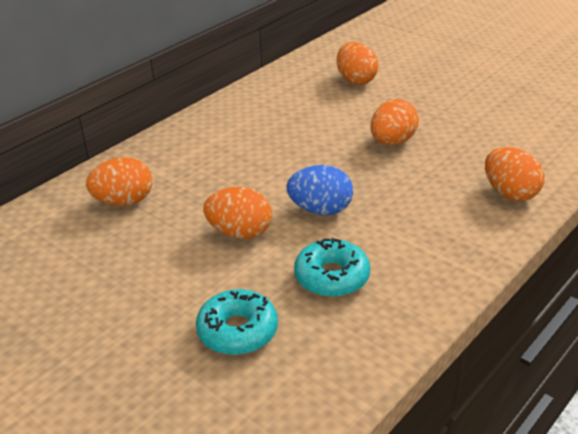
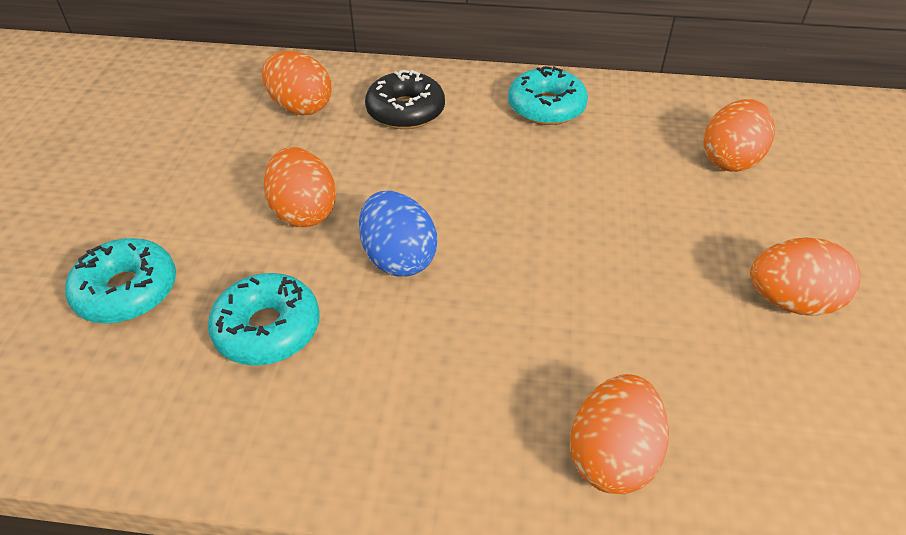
camera: 55 degrees right, 10 degrees up
(185, 161) = (405, 111): none -> black donut
(246, 113) = (546, 107): none -> turquoise donut
(392, 142) = (616, 260): orange egg -> orange egg (790, 301)

